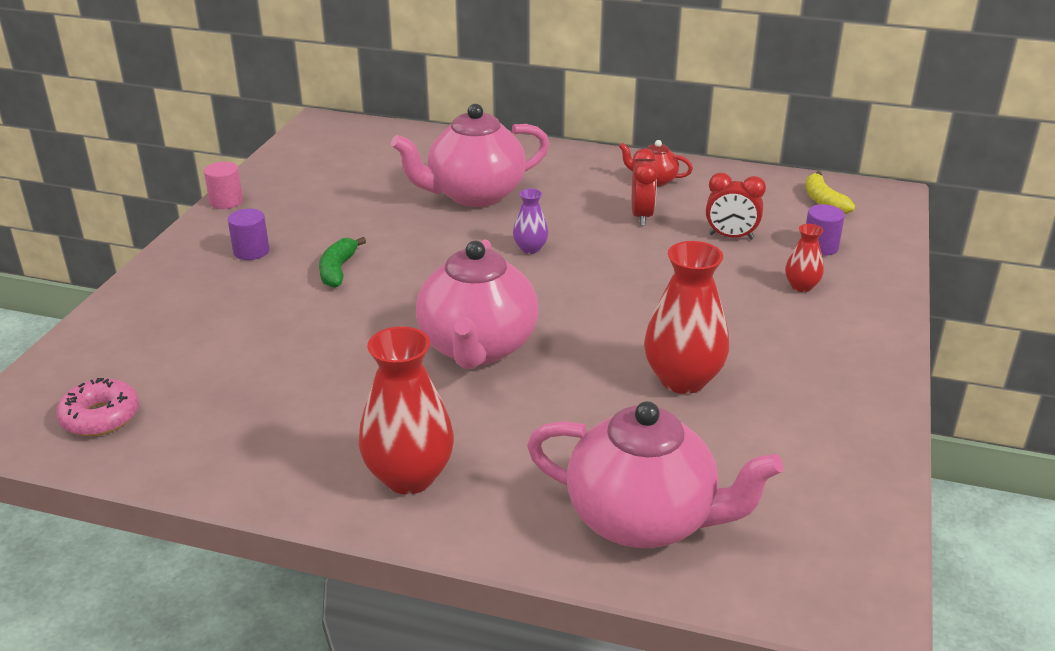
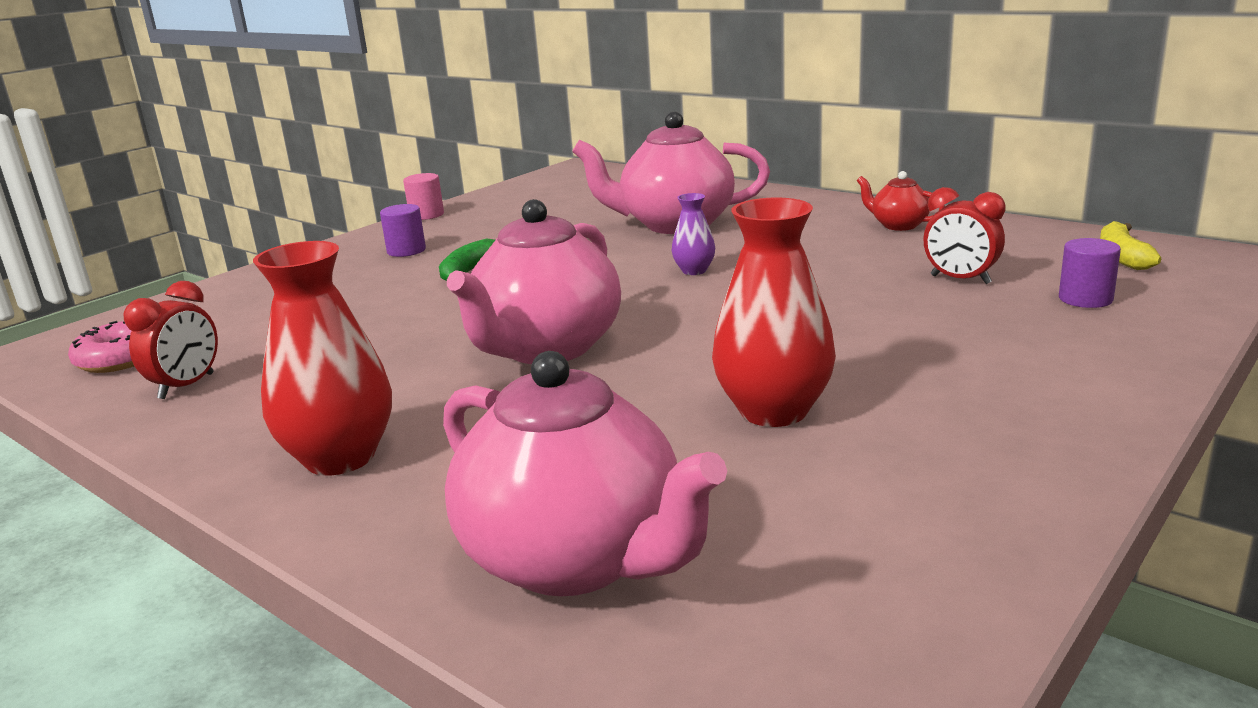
camera: 25 degrees right, 10 degrees down
(641, 216) = (855, 254): red clock -> red clock (186, 386)
(801, 286) = (1027, 335): red vase -> none

